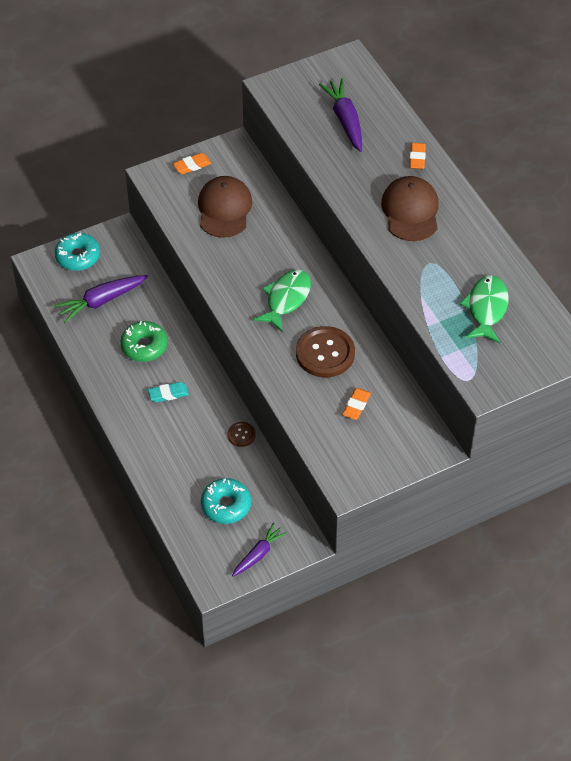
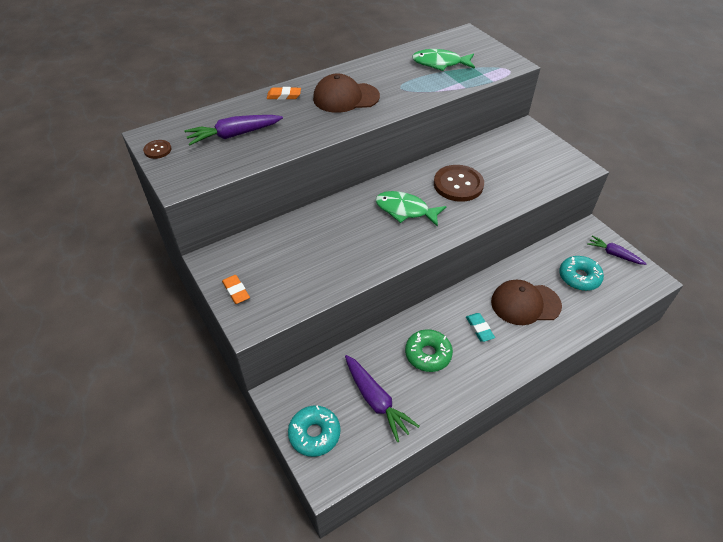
camera: 95 degrees left, 5 degrees down
(224, 209) = (298, 260): brown cap -> brown cap (525, 304)
(241, 435) = (507, 273): brown button -> brown button (157, 150)
(356, 405) = (504, 166): orange eraser -> none

